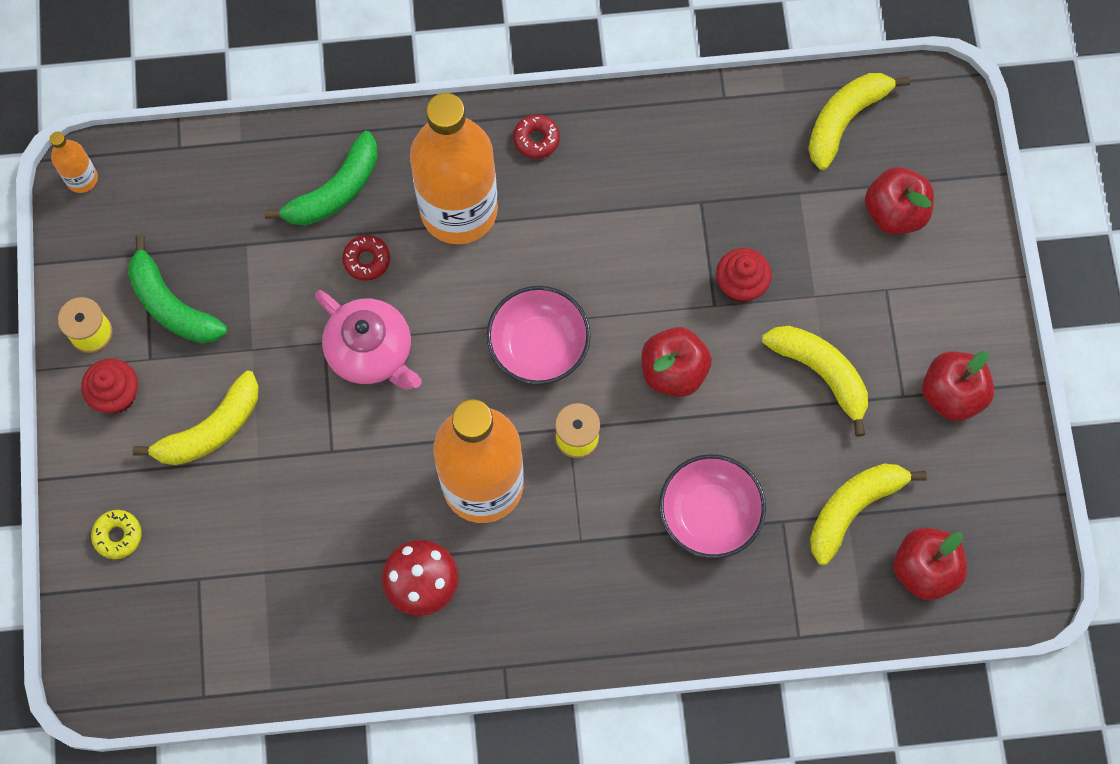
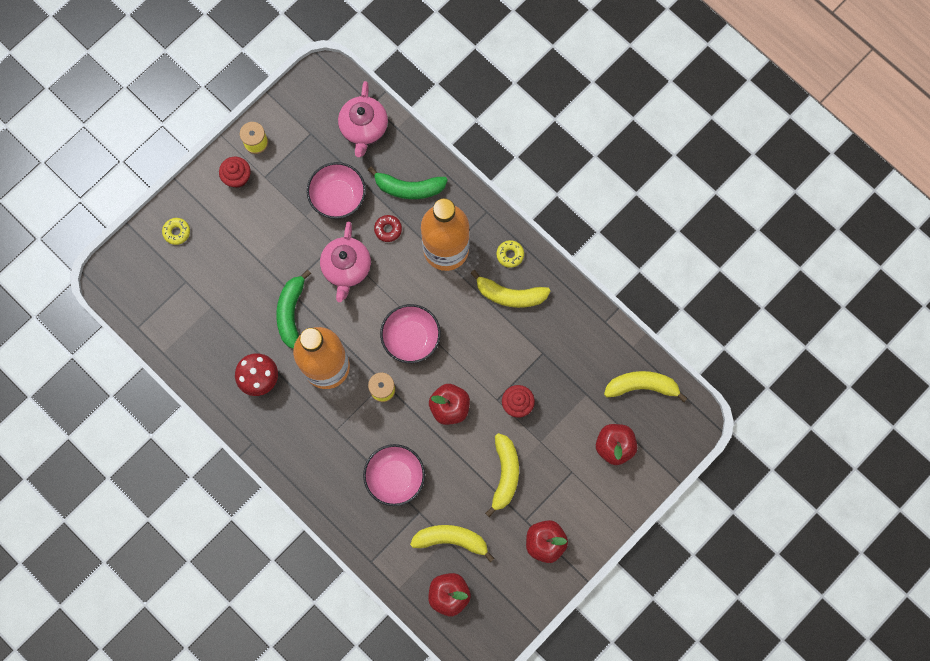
camera: 50 degrees right, 5 degrees up
(82, 178) = (322, 76): orange bottle -> none
(171, 305) = (296, 165): green banana -> green banana (291, 312)
(202, 182) = (364, 128): none -> pink teapot
(210, 430) = (254, 230): yellow banana -> yellow banana (510, 295)
(264, 287) = (338, 197): none -> pink bowl
(536, 139) = (510, 255): red donut -> yellow donut

